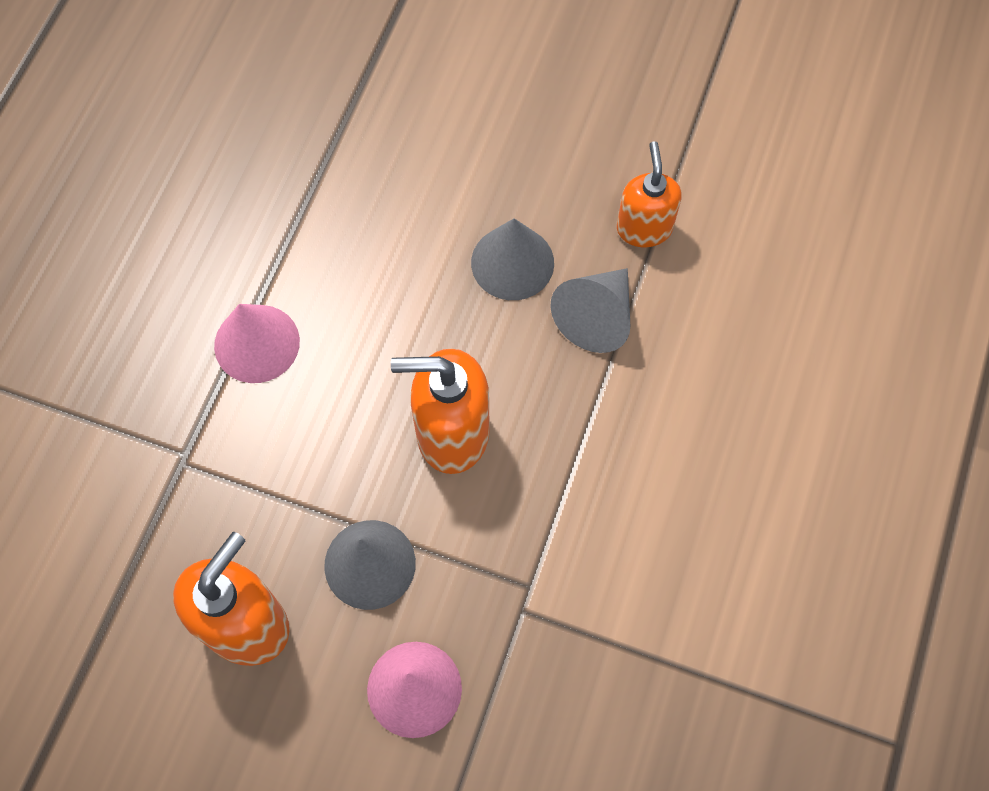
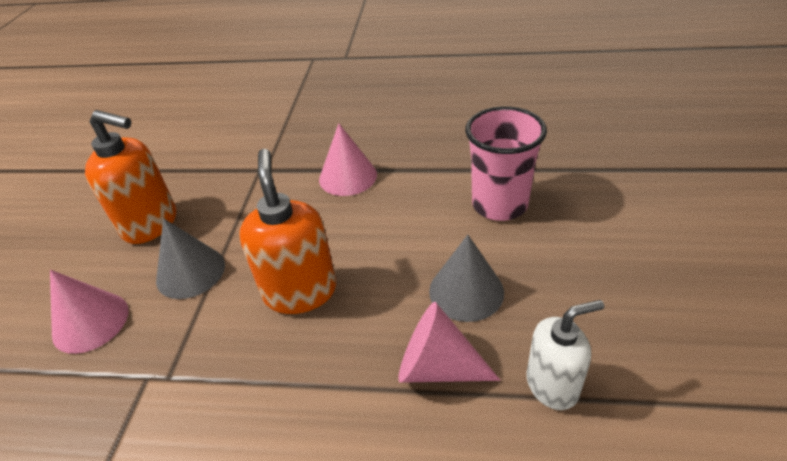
camera: 80 degrees right, 25 degrees down
(391, 184) = (499, 204): none -> pink cup
(596, 317) = (437, 366): grey cone -> pink cone
(644, 228) = (552, 385): orange soap dispenser -> white soap dispenser

